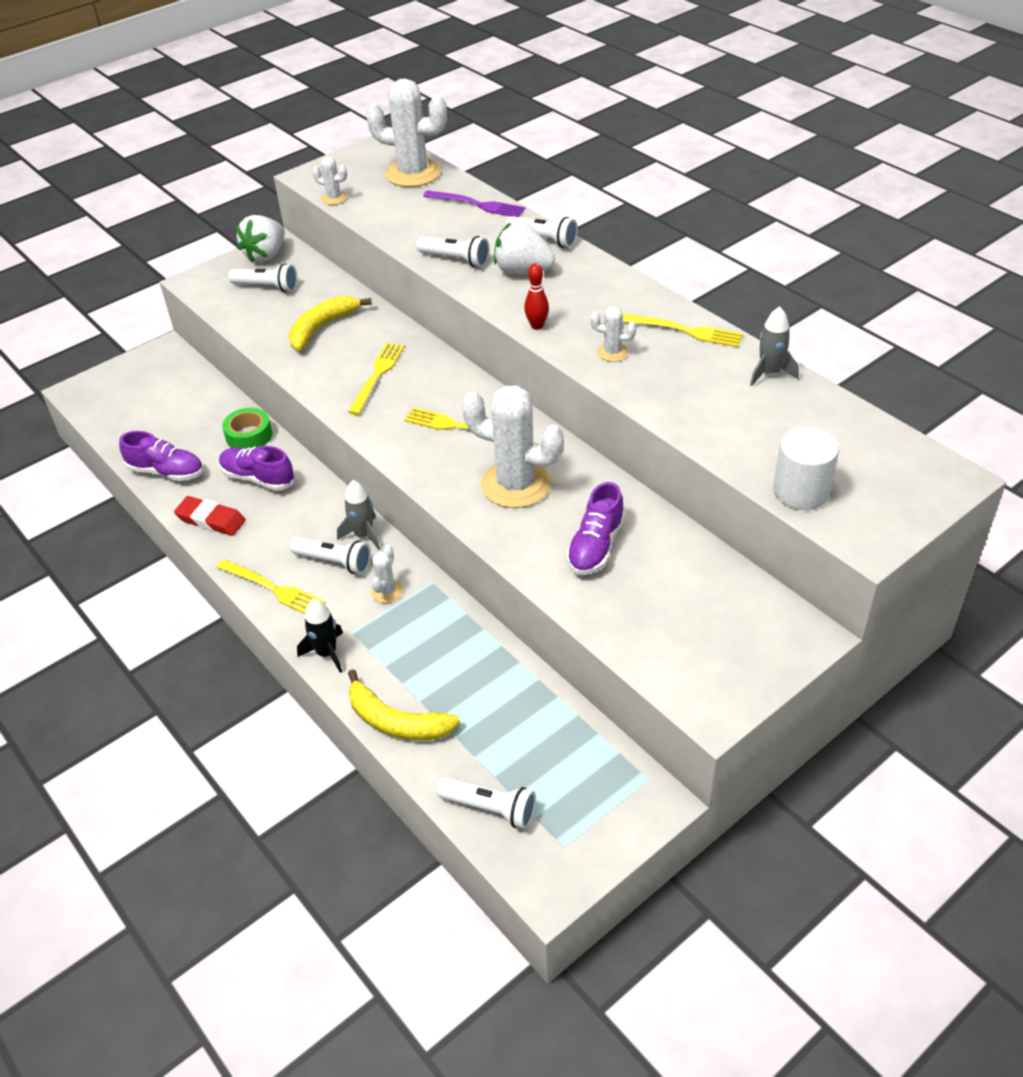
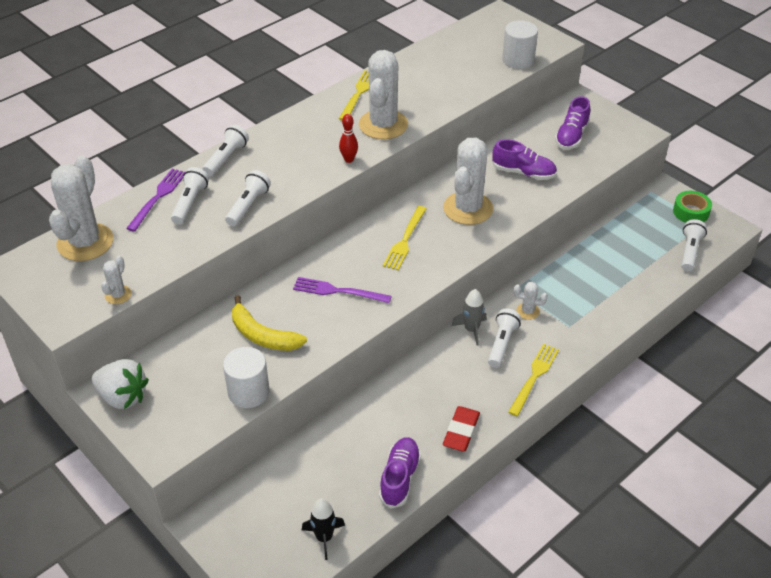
camera: 95 degrees left, 0 degrees up
(248, 323) = (248, 392): none -> white cylinder
(249, 436) = (349, 423): green tape -> green tape (691, 212)
(258, 478) = (407, 406): purple shoe -> purple shoe (571, 136)
(267, 287) = (185, 387): white flashlight -> white flashlight (190, 203)
(327, 653) = (590, 338): black rocket -> black rocket (324, 537)
(377, 375) = (337, 291): yellow fork -> purple fork
(396, 721) = (639, 297): yellow banana -> none
(522, 270) = (271, 168): white strawberry -> none
(612, 352) = (383, 125): white cactus -> white cactus, size x2.22
(769, 373) = (407, 63): grey rocket -> none

